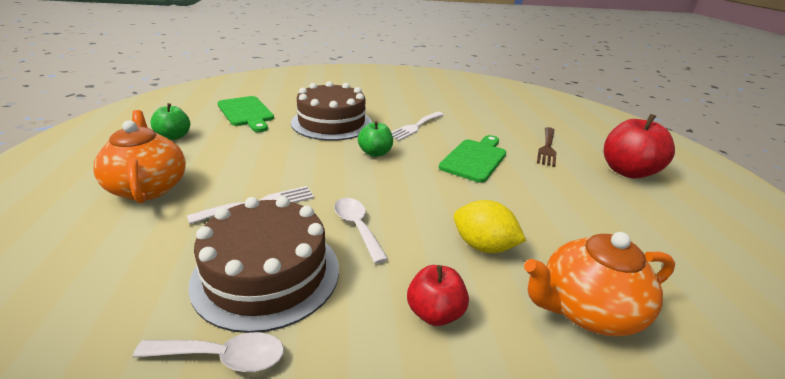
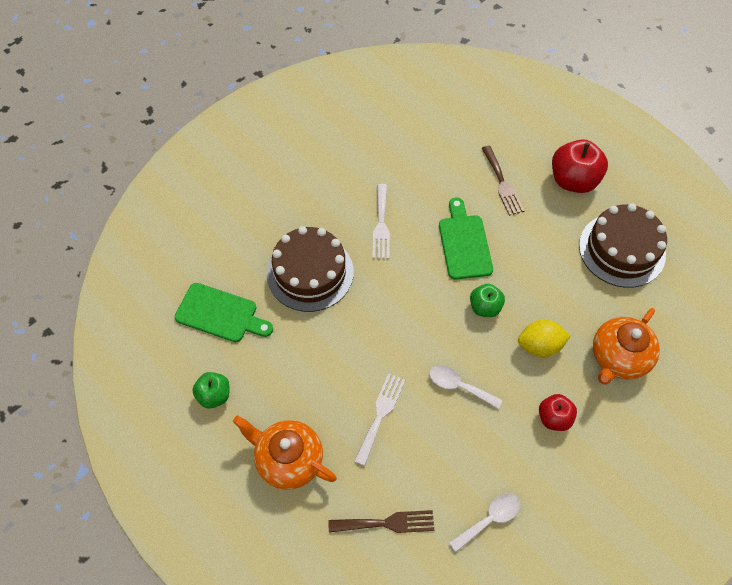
camera: 35 degrees left, 30 degrees up
(129, 277) = (387, 523): none -> brown fork
(267, 273) = (451, 461): brown cake -> brown cake (622, 250)
(375, 153) = (389, 293): green apple -> green apple (485, 307)

